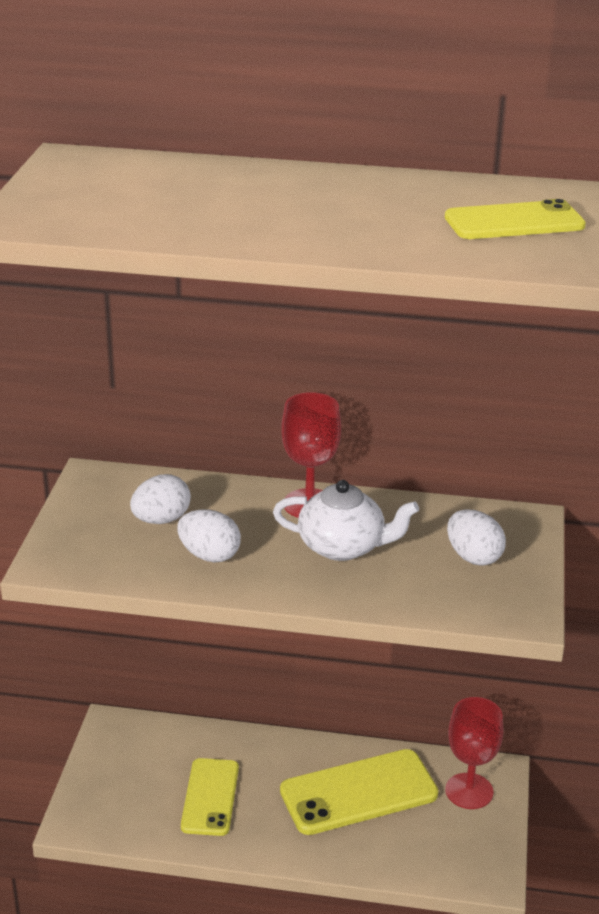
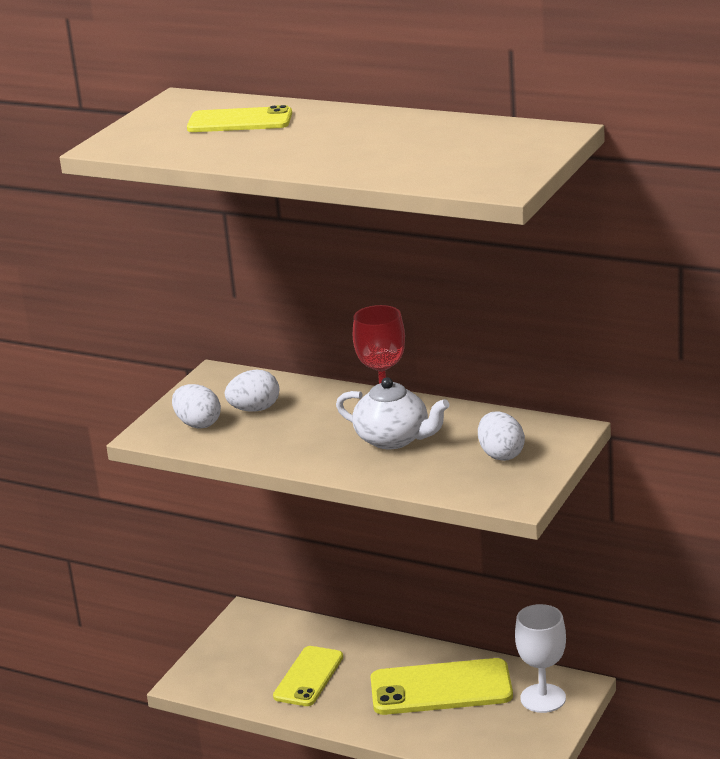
camera: 20 degrees right, 5 degrees down
(209, 555) = (279, 437): white egg -> white egg (198, 424)
(469, 791) = (543, 698): red goblet -> white goblet
(514, 222) = (489, 154): yellow phone -> yellow phone (240, 121)

